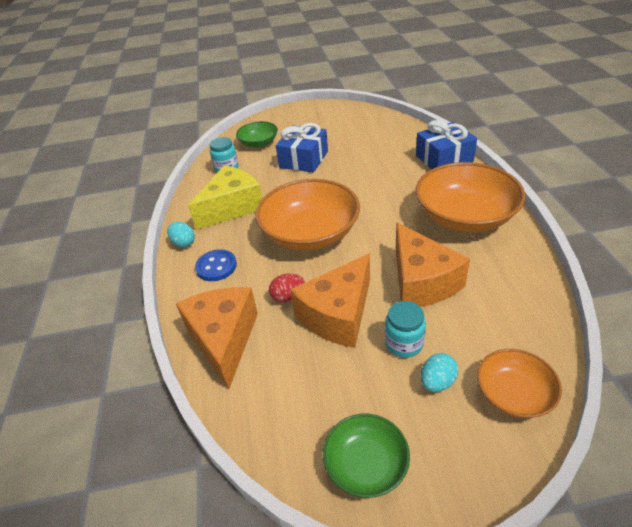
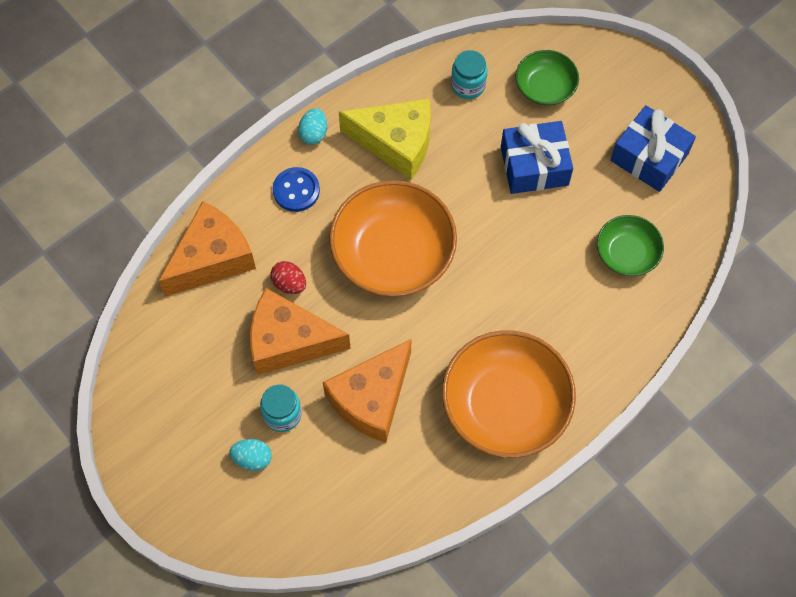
camera: 55 degrees right, 25 degrees up
(366, 464) = (151, 435): green bowl -> green bowl (627, 253)
(444, 158) = (623, 338): blue gift -> blue gift (649, 157)
(514, 394) = (269, 523): orange bowl -> none

